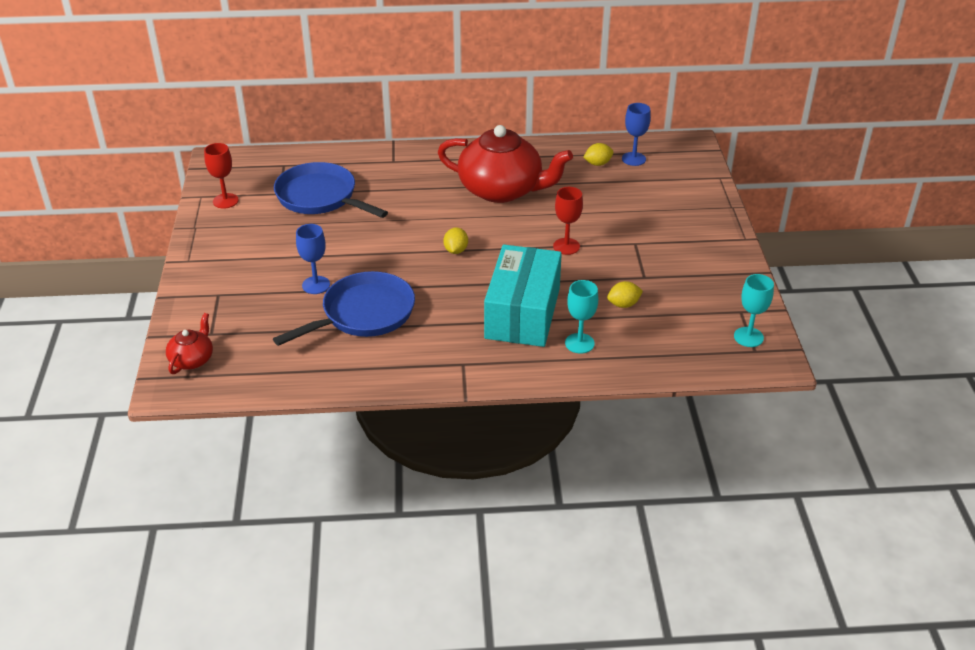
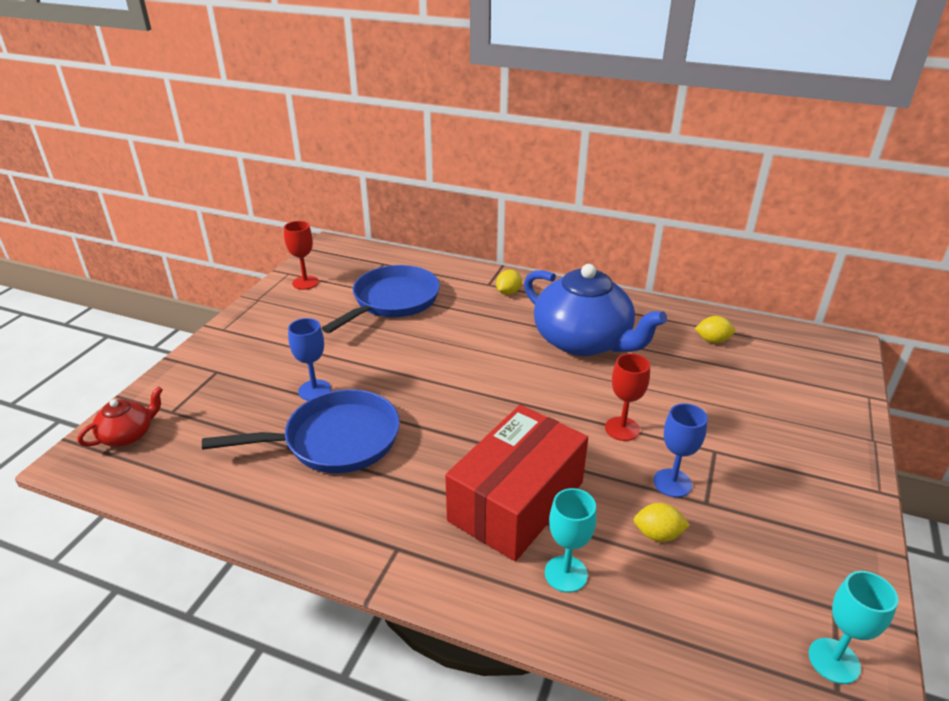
camera: 25 degrees right, 5 degrees down
(320, 197) = (392, 301): blue pan -> blue pan turned 60 degrees clockwise
(456, 250) = (488, 395): yellow lemon -> yellow lemon (508, 292)
(502, 190) = (583, 341): red teapot -> blue teapot
(522, 313) = (516, 501): turquoise box -> red box
(633, 159) = (760, 346): blue goblet -> blue goblet (672, 483)

